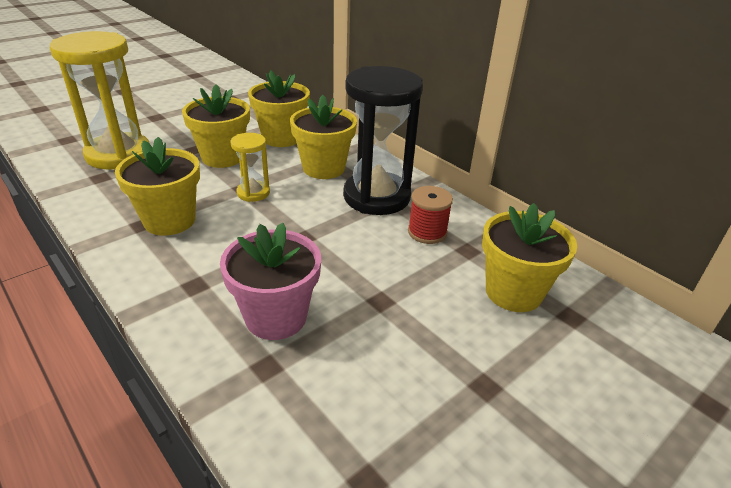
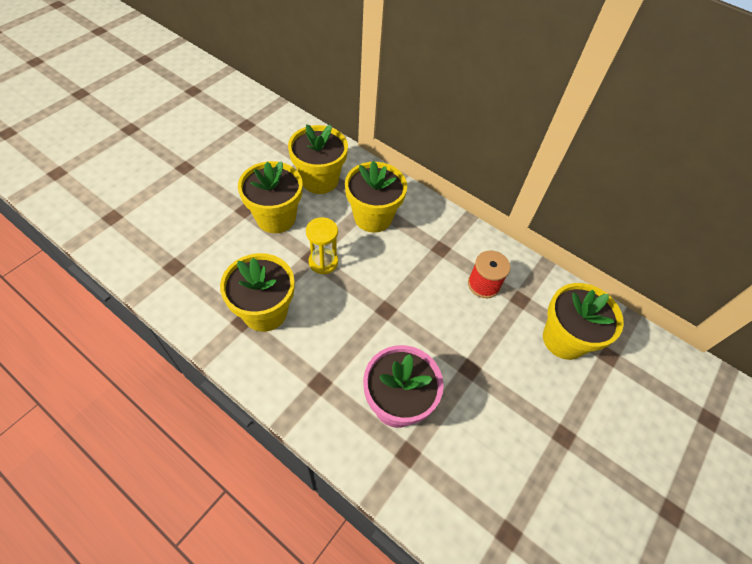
camera: 15 degrees left, 20 degrees up
(118, 155) = (175, 231): yellow hourglass -> none
(376, 197) = (430, 247): black hourglass -> none

